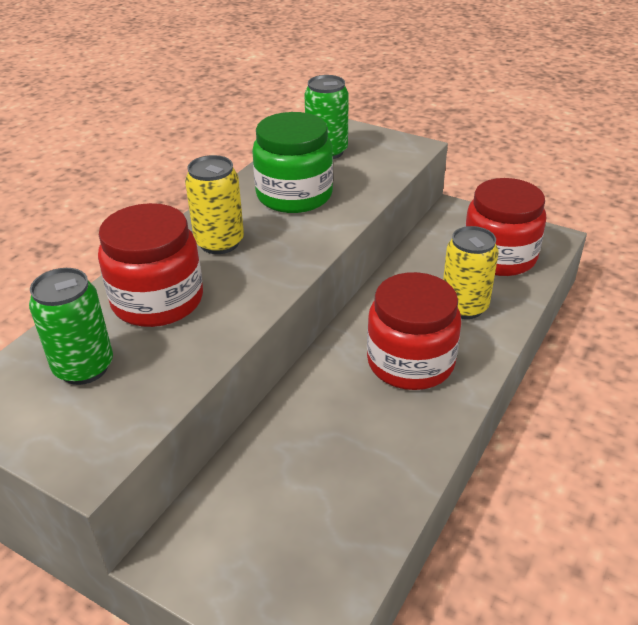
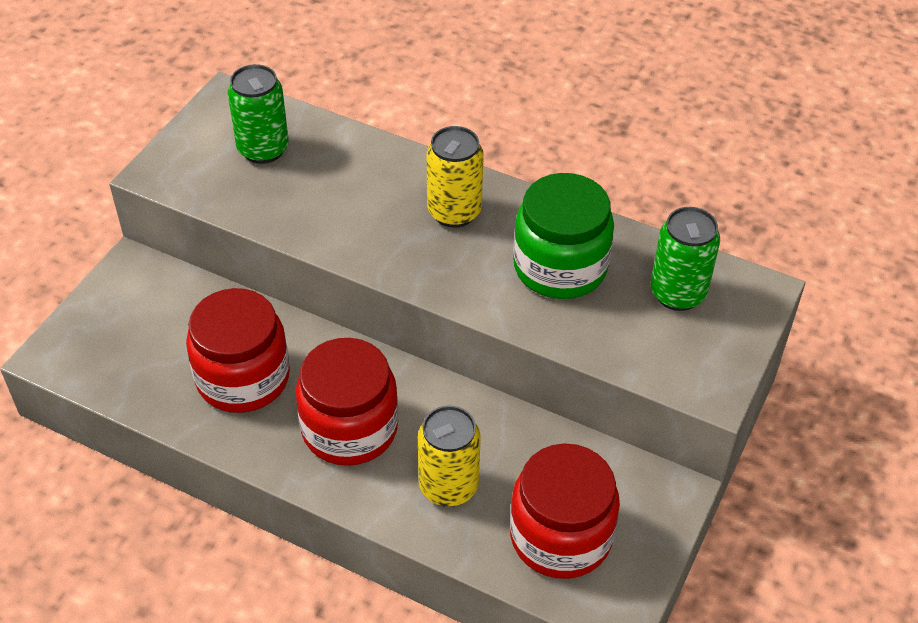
camera: 85 degrees right, 10 degrees up
(157, 300) = (354, 180): red jar -> red jar (243, 378)

